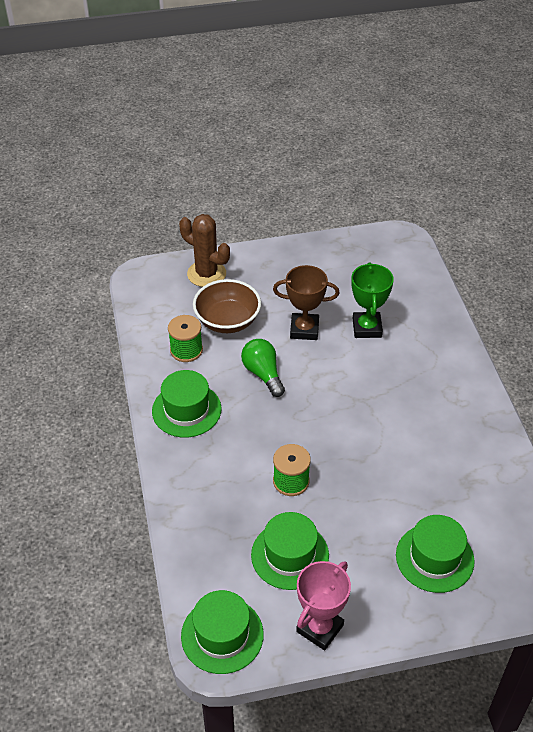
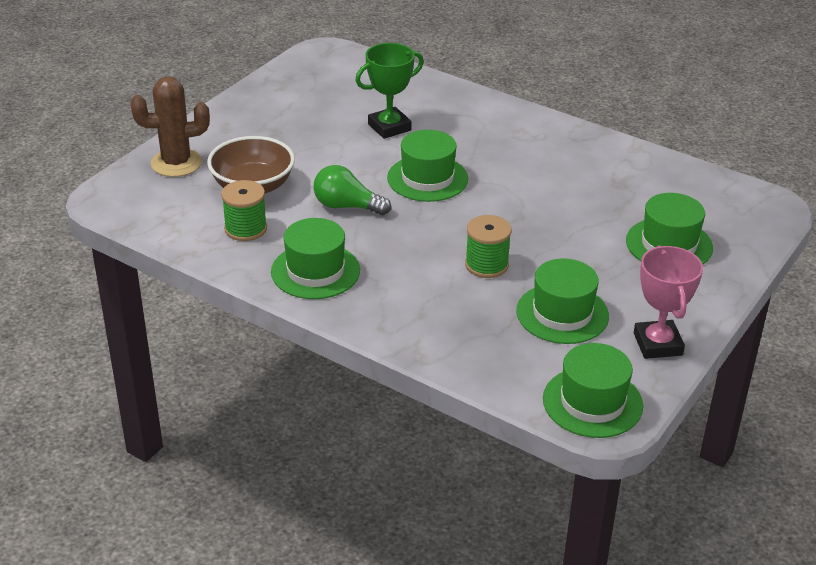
camera: 45 degrees left, 10 degrees down
(304, 329) = (336, 156): brown trophy -> none
(339, 386) = (427, 178): none -> green hat
(367, 328) = (389, 127): green trophy -> green trophy turned 75 degrees counterclockwise

